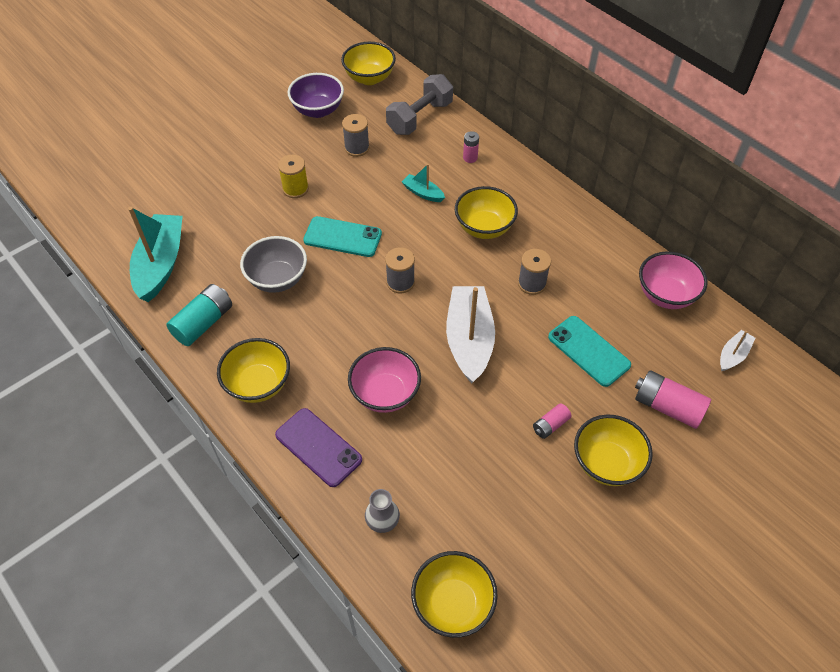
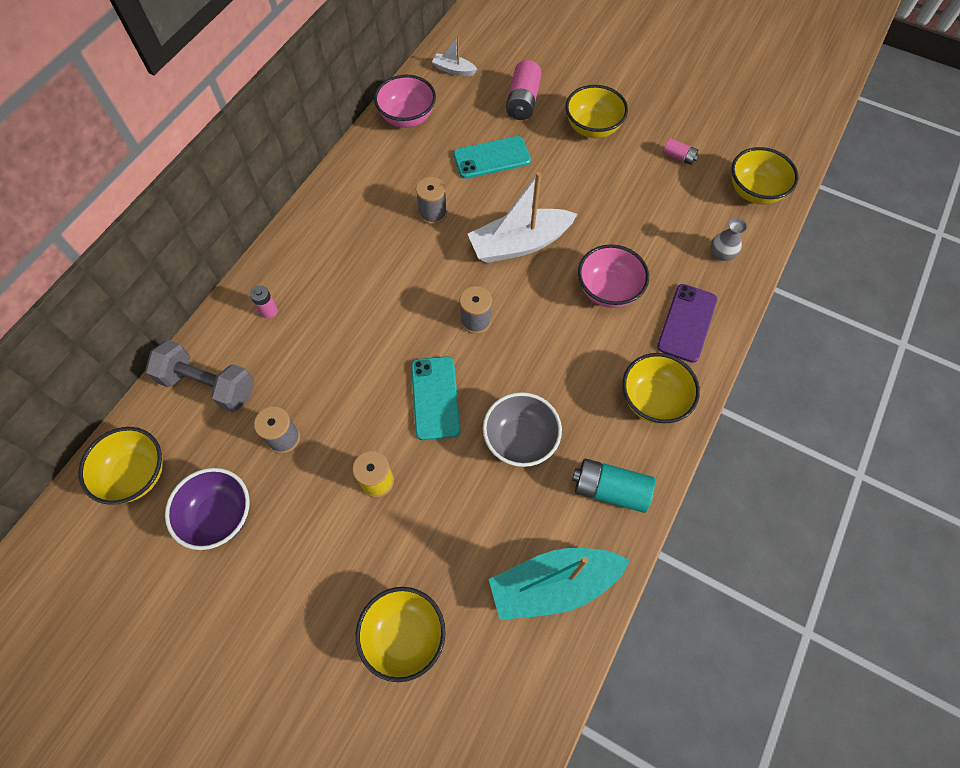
camera: 110 degrees left, 10 degrees up
(423, 193) = (340, 340): turquoise boat -> none
(484, 228) = (374, 269): yellow bowl -> yellow bowl (404, 636)
(550, 425) = (577, 168): pink battery -> pink battery (678, 157)
(588, 351) = (491, 158): turquoise phone -> turquoise phone turned 45 degrees clockwise

